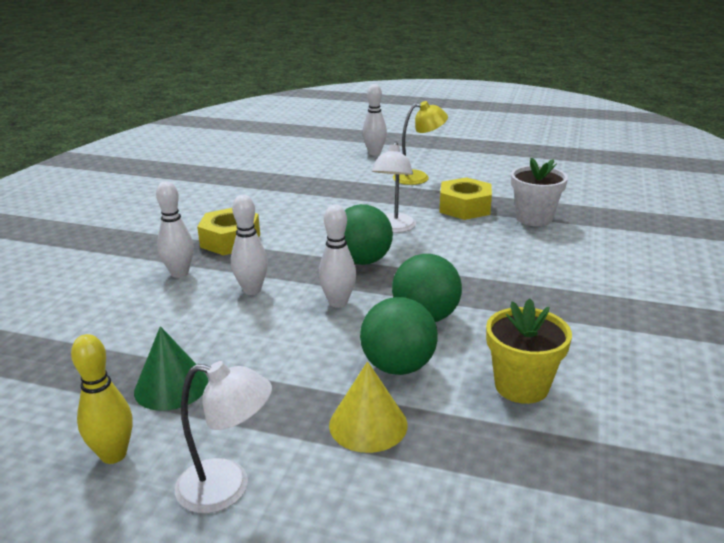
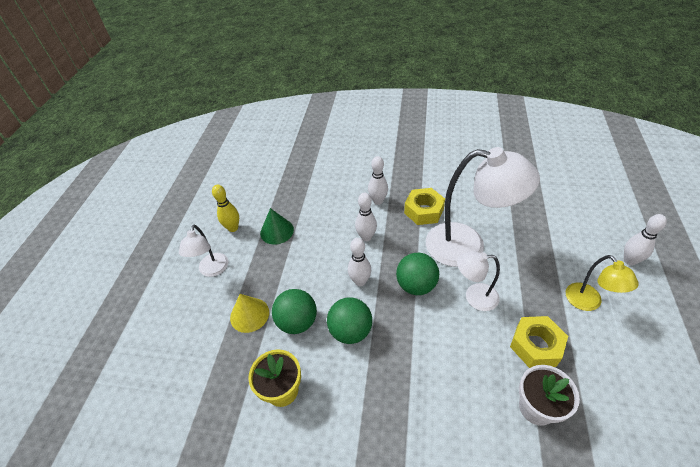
camera: 85 degrees right, 20 degrees up
(314, 221) = (467, 246): none -> white lamp

